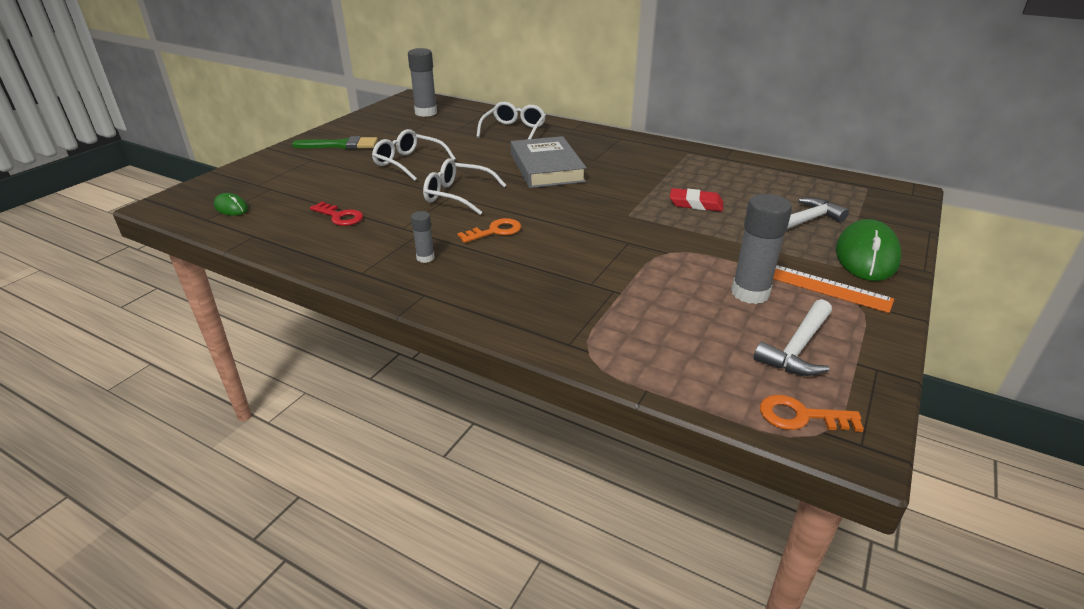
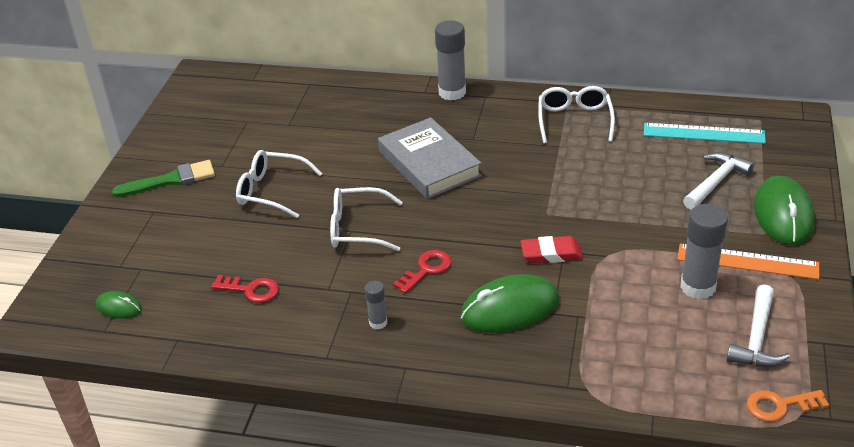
camera: 15 degrees left, 5 degrees up
(426, 113) = (235, 100): grey glue stick -> grey glue stick (452, 92)
(495, 231) = (426, 270): orange key -> red key
(514, 130) = (359, 109): white glasses -> white glasses (574, 120)
(551, 272) = (510, 309): none -> green mouse
(696, 204) = (606, 182): red eraser -> red eraser (551, 253)
(806, 188) = (703, 133): none -> turquoise ruler

